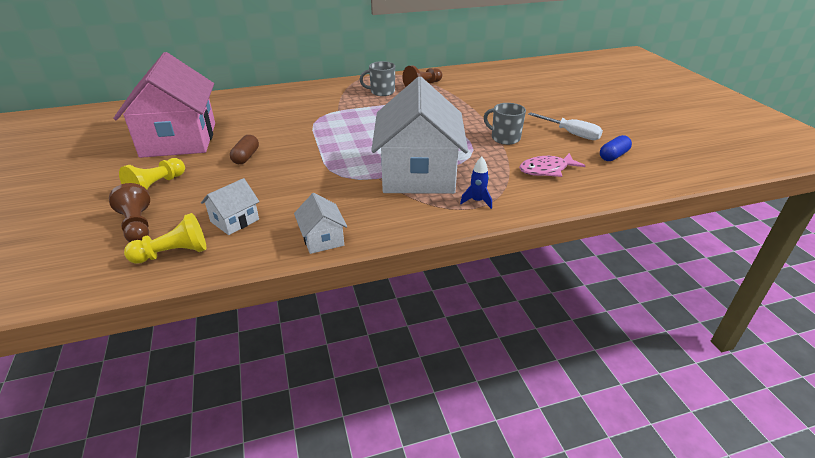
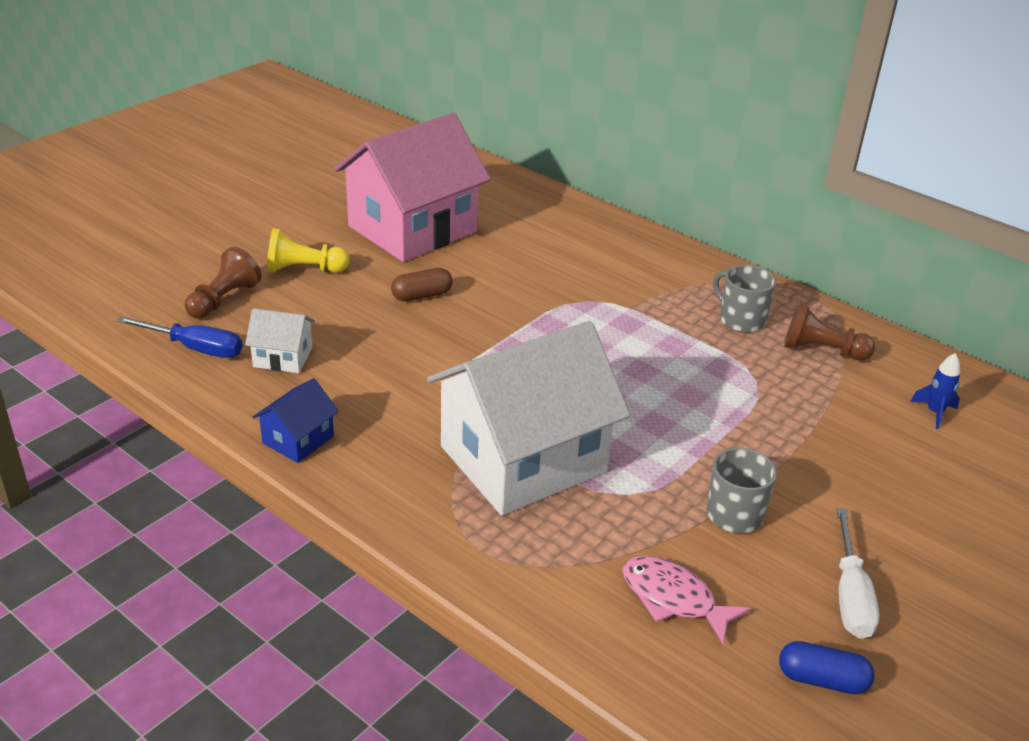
camera: 55 degrees right, 0 degrees up
(173, 253) = (195, 348): yellow pawn -> blue screwdriver
(322, 239) = (298, 440): white house -> blue house
(477, 201) = (500, 547): blue rocket -> blue rocket (934, 412)

